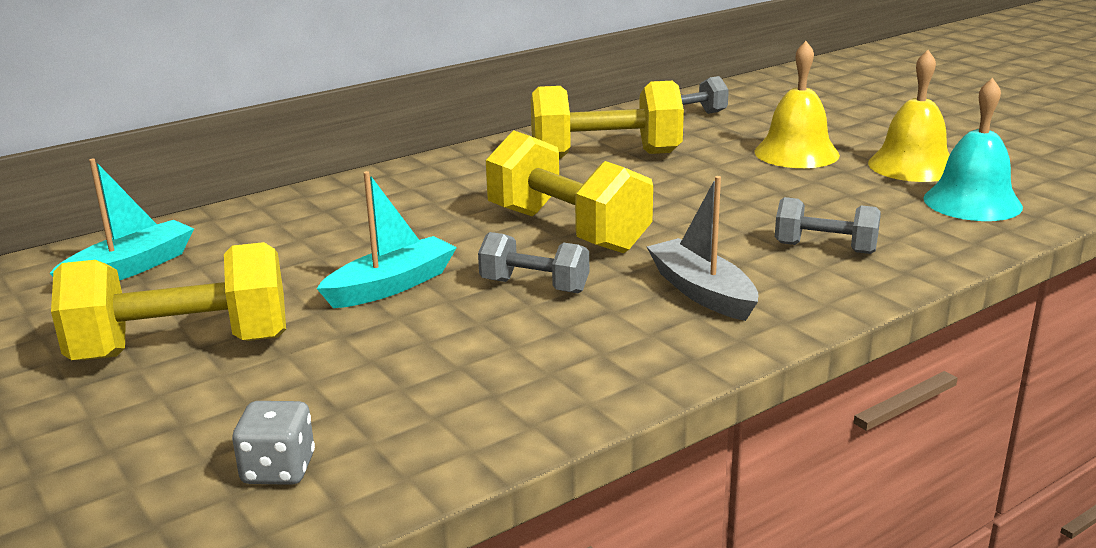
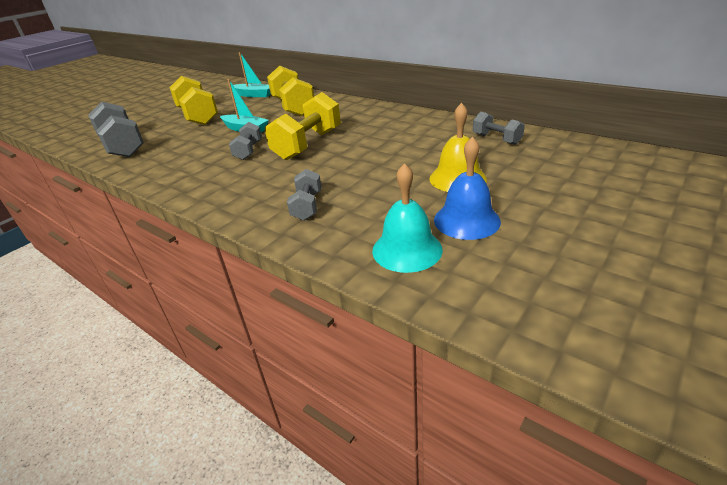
camera: 75 degrees right, 10 degrees up
(278, 470) = (123, 146): grey dice -> grey dumbbell
(605, 156) = (410, 133): yellow dumbbell -> yellow dumbbell (293, 107)
(702, 292) = (247, 183): grey boat -> none
(912, 166) = (466, 220): yellow bell -> blue bell

